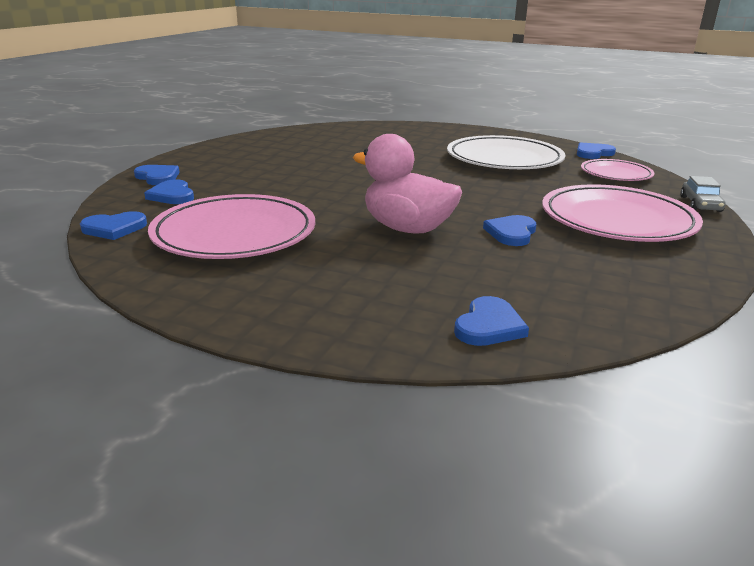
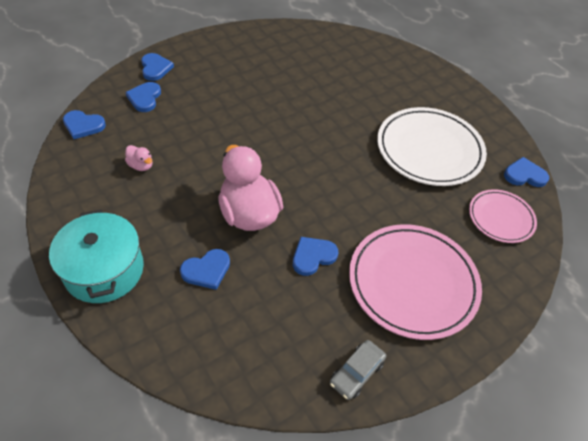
camera: 30 degrees right, 25 degrees up
(234, 234) = (141, 165): pink plate -> pink duck
(301, 312) = (104, 270): none -> turquoise pot
(489, 326) = (187, 344): blue heart -> blue heart (206, 270)
(700, 204) = (516, 298): grey car -> grey car (356, 372)

